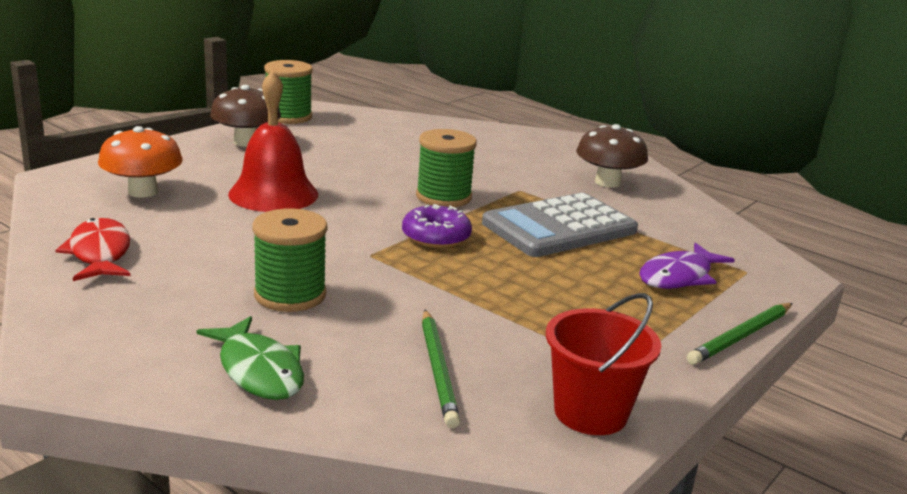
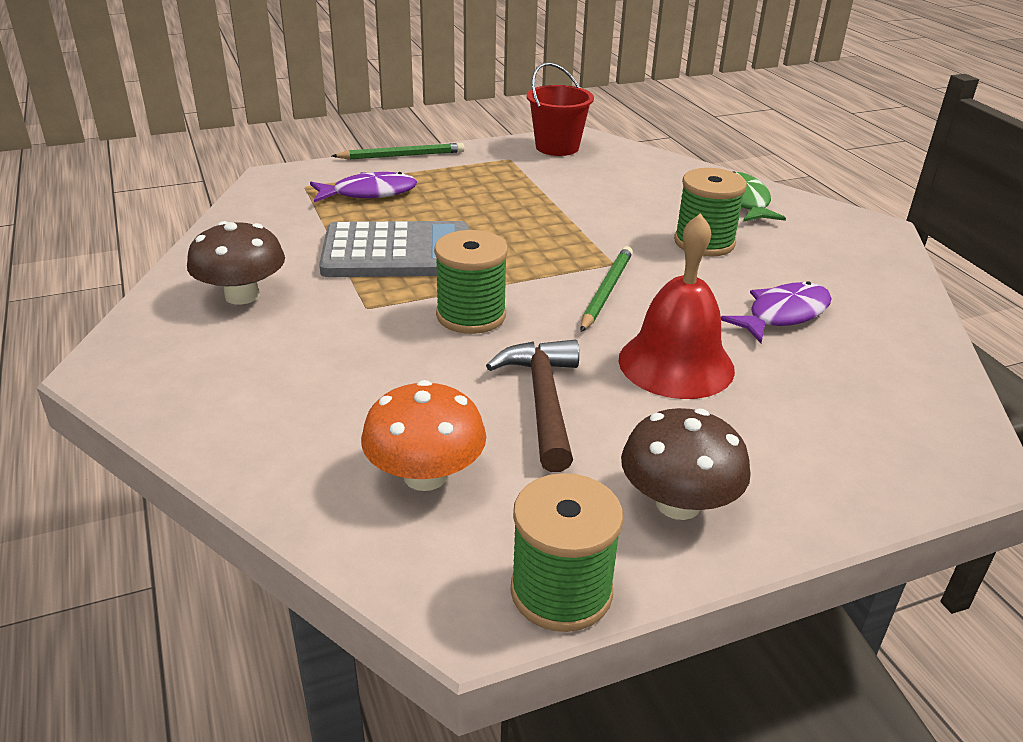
camera: 150 degrees left, 10 degrees up
(99, 253) = (877, 316): red fish -> none
(143, 191) = (846, 404): orange mushroom -> orange mushroom (425, 475)
(193, 239) = (783, 314): none -> purple fish
(348, 165) = (543, 401): none -> brown hammer
(436, 237) = (534, 267): purple donut -> none
(438, 369) = (626, 179): green pencil -> green pencil (606, 291)

